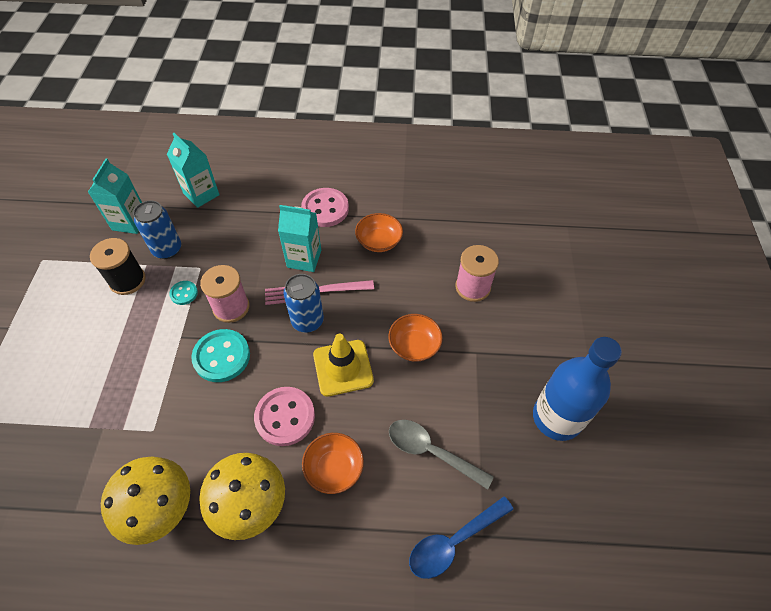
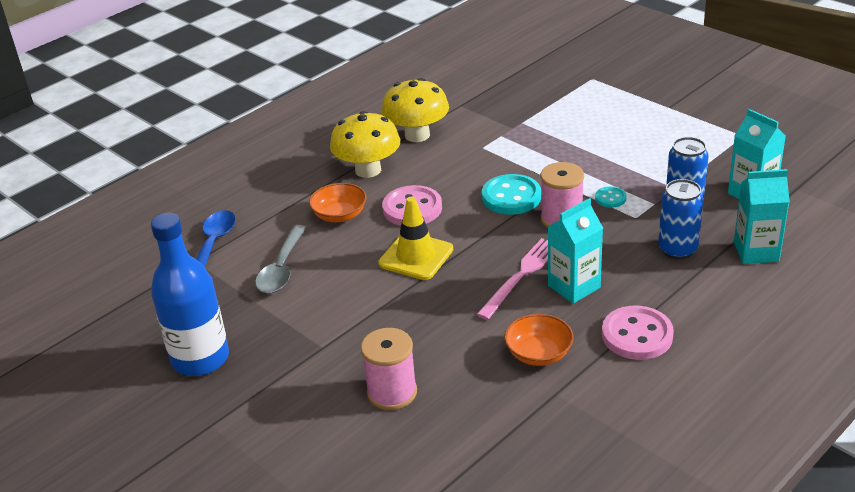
camera: 135 degrees right, 20 degrees down
(127, 280) = (663, 173): black spool -> none
(307, 321) = (491, 257): blue can -> blue can (677, 249)
(414, 345) = (382, 310): orange bowl -> none
(431, 452) = (282, 268): grey spoon -> grey spoon turned 120 degrees clockwise

